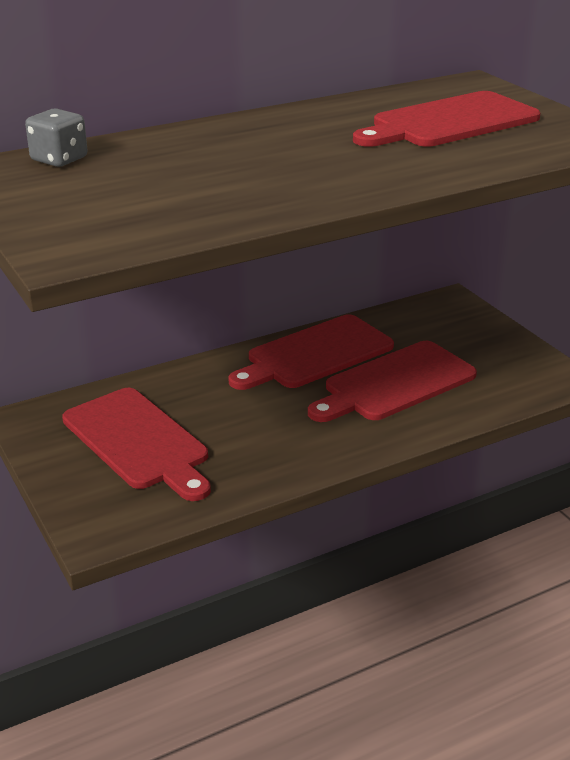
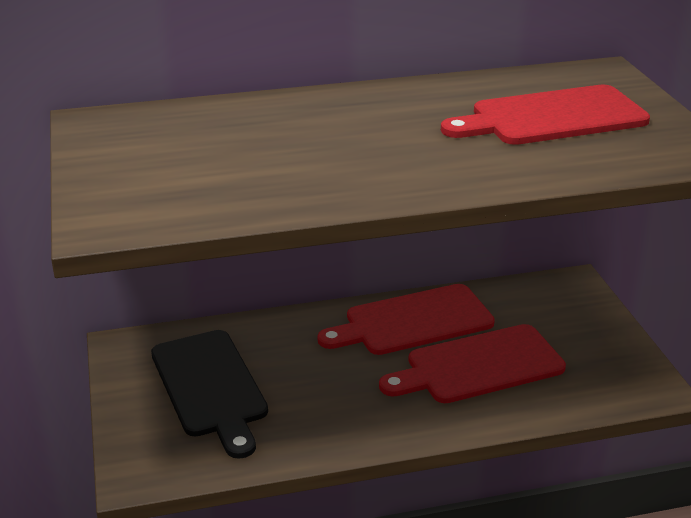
camera: 15 degrees right, 0 degrees up
(59, 159) = (156, 119): grey dice -> none
(138, 442) = (210, 387): red cutting board -> black cutting board

